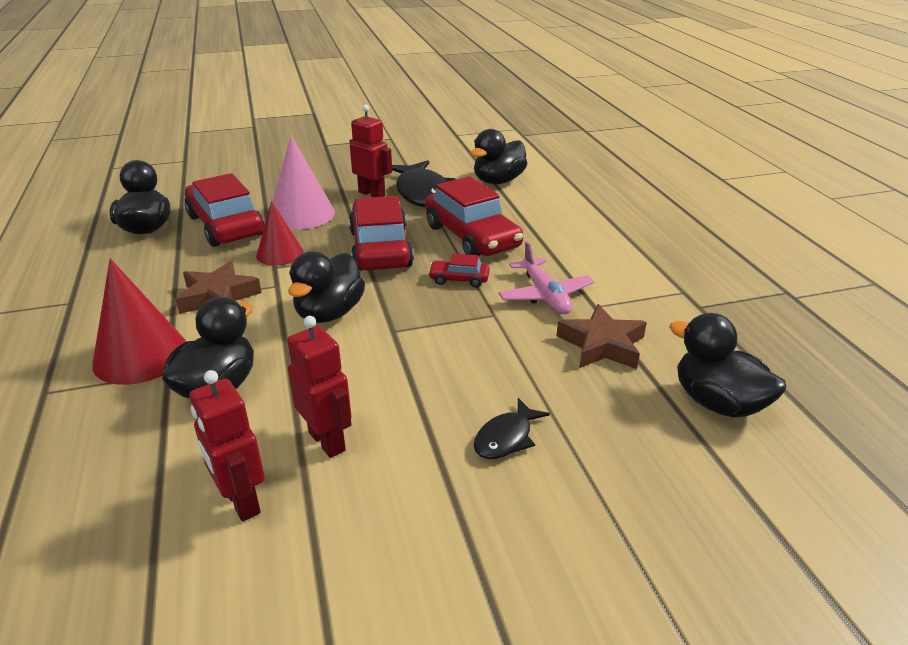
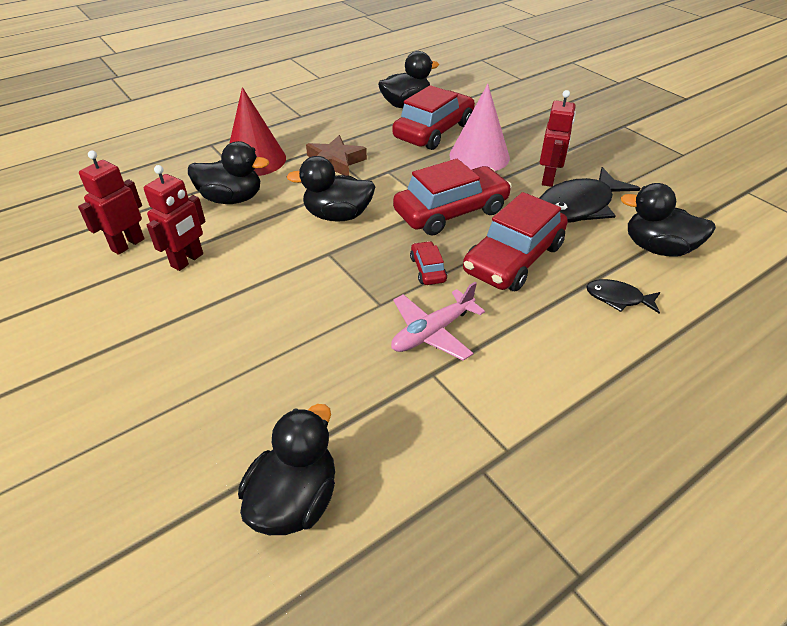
camera: 70 degrees right, 10 degrees up
(279, 253) = (409, 167): red cone -> none
(506, 438) = (208, 349): black fish -> black fish (618, 298)
(602, 345) = (363, 390): brown star -> none

